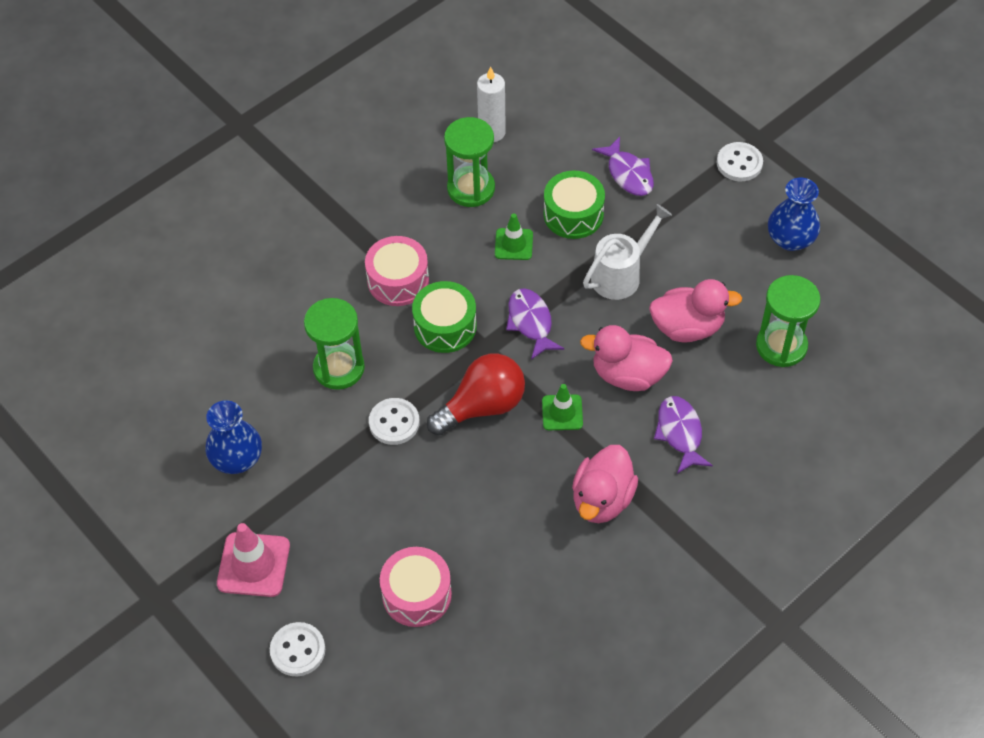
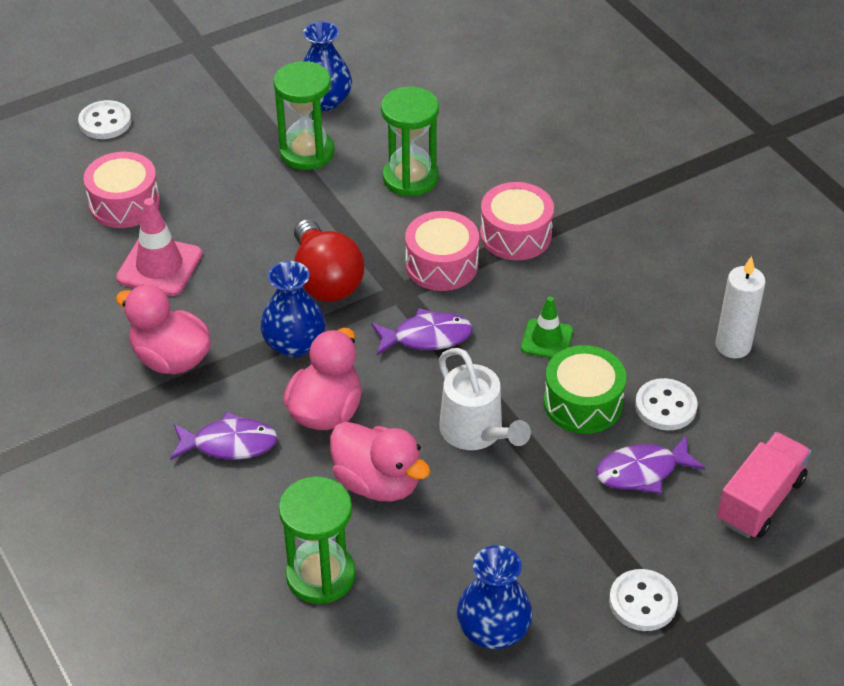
camera: 100 degrees right, 10 degrees down
(253, 565) = (205, 102): pink traffic cone -> pink traffic cone (159, 266)
(394, 422) = (328, 210): white button -> white button (665, 406)
(445, 326) = (441, 264): green drum -> pink drum
(471, 188) = (642, 313): green hourglass -> green hourglass (307, 152)
(562, 412) = (294, 344): green traffic cone -> blue vase
(634, 109) = (760, 500): none -> pink truck
(687, 327) = (377, 483): pink duck -> pink duck turned 60 degrees counterclockwise

